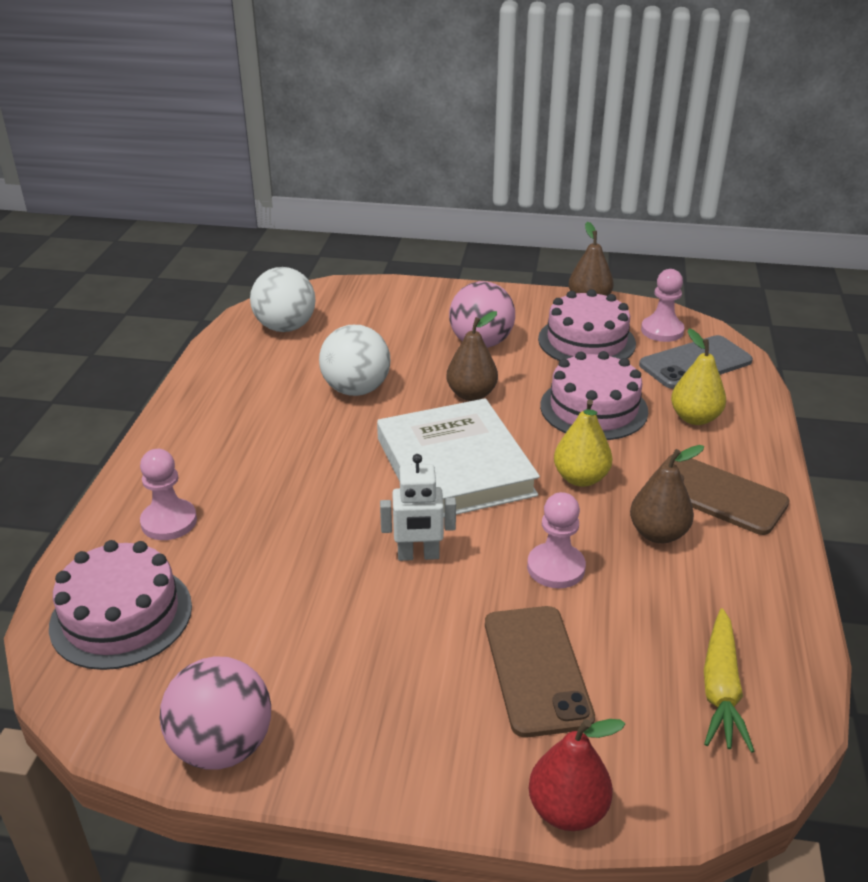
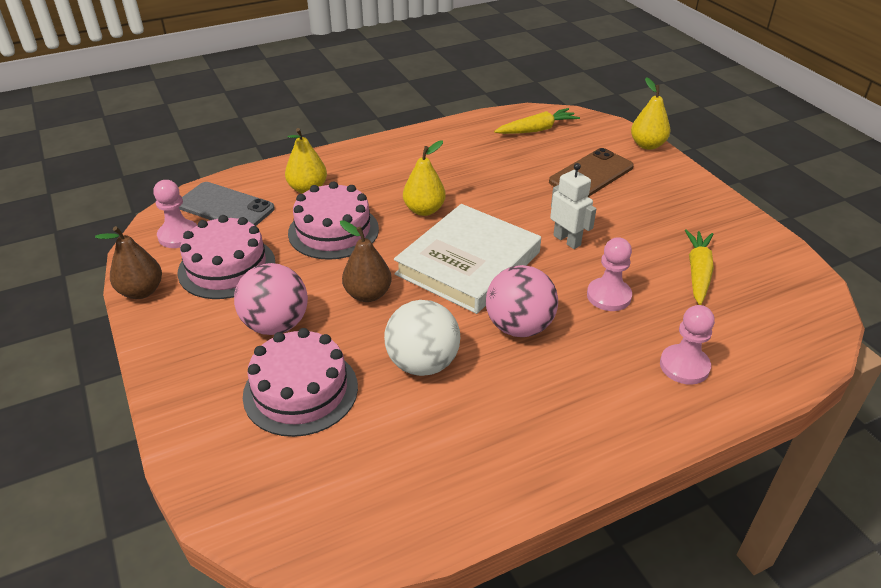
camera: 125 degrees left, 5 degrees up
(121, 616) = (768, 328): pink cake -> pink cake (300, 391)
(223, 746) = (762, 239): pink ball -> pink ball (519, 327)
(251, 627) = (698, 272): none -> yellow carrot
(285, 327) = (355, 490): white ball -> none
(556, 567) = (516, 192): pink pawn -> pink pawn (608, 296)
(567, 810) = (647, 145): red pear -> yellow pear
(658, 533) = (447, 170): brown pear -> none
(717, 494) = (389, 162): brown phone -> none

